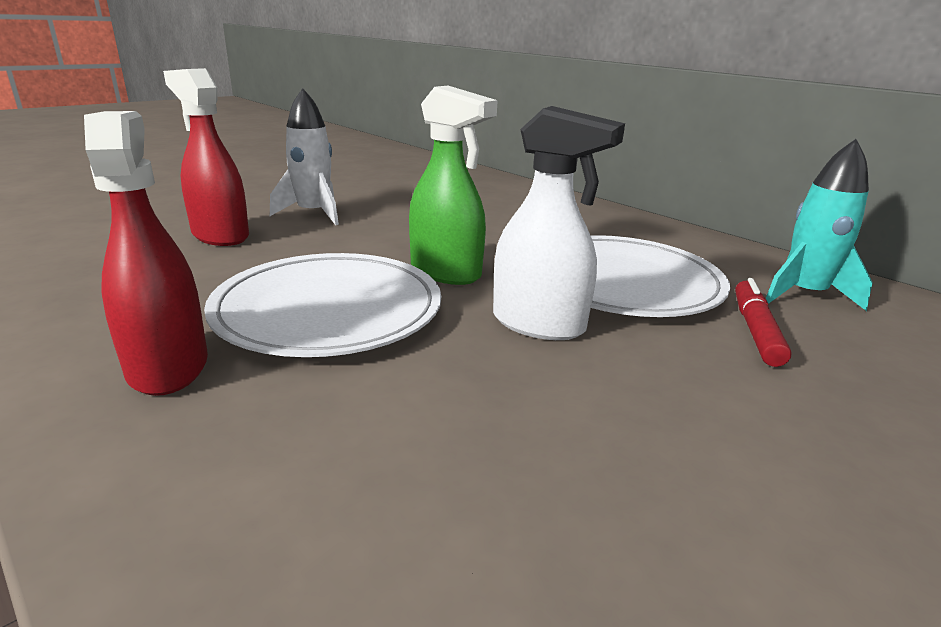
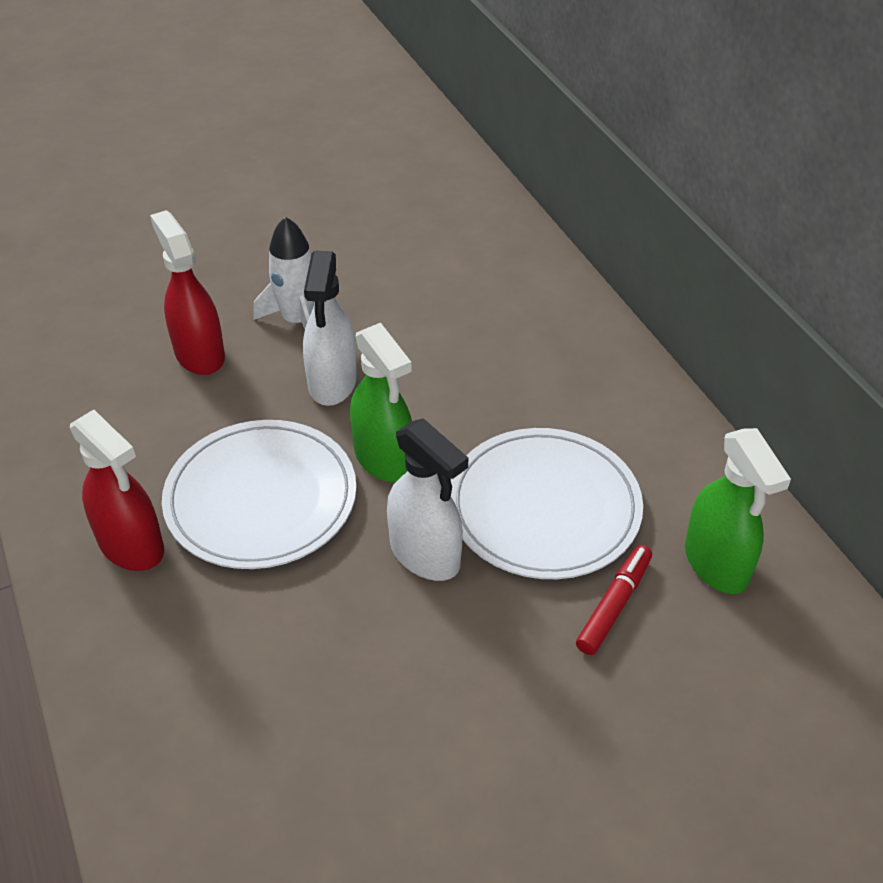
camera: 20 degrees right, 20 degrees up
(168, 366) = (131, 546): red spray bottle -> red spray bottle turned 135 degrees clockwise
(365, 239) = (332, 383): none -> white spray bottle
(804, 294) = (716, 564): turquoise rocket -> green spray bottle

